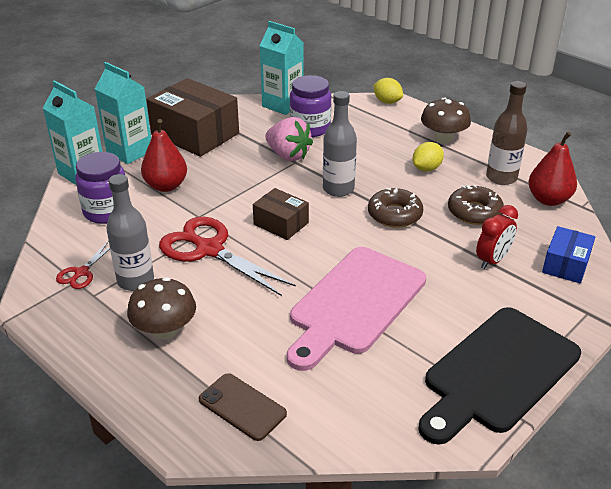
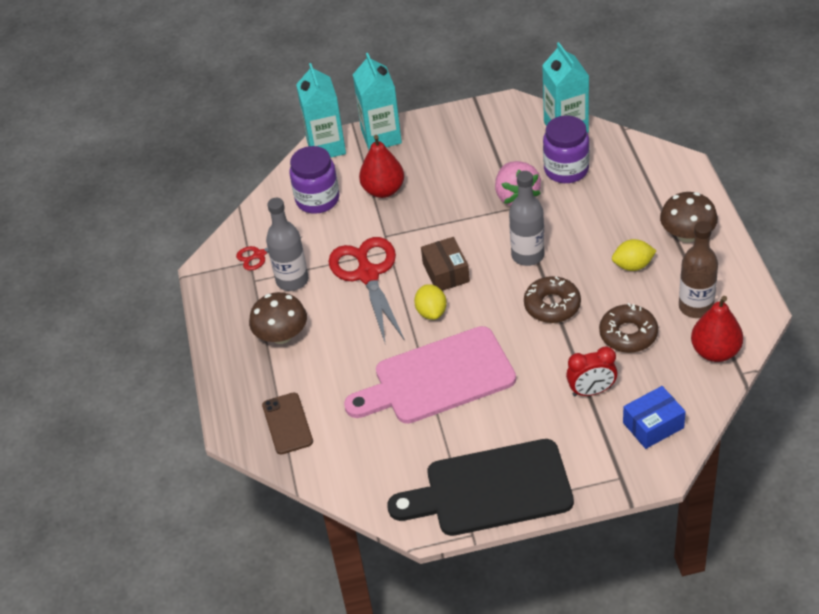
camera: 40 degrees right, 10 degrees up
(195, 134) = (453, 136): brown box -> none
(387, 102) = (676, 163): yellow lemon -> yellow lemon (431, 312)

